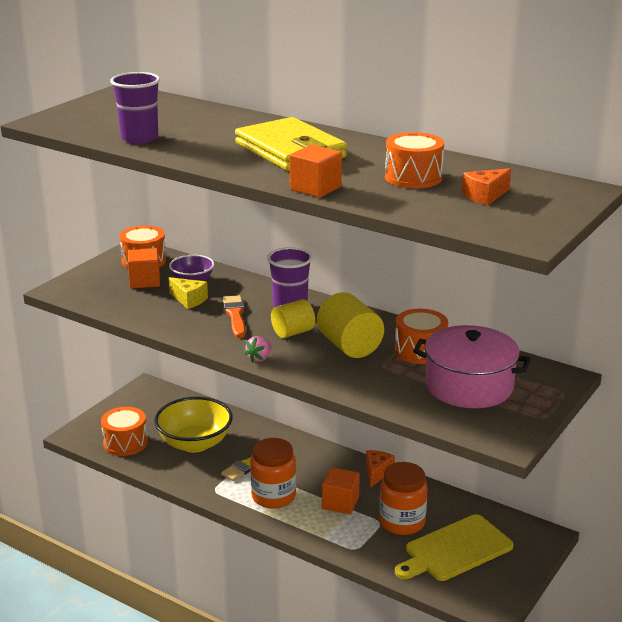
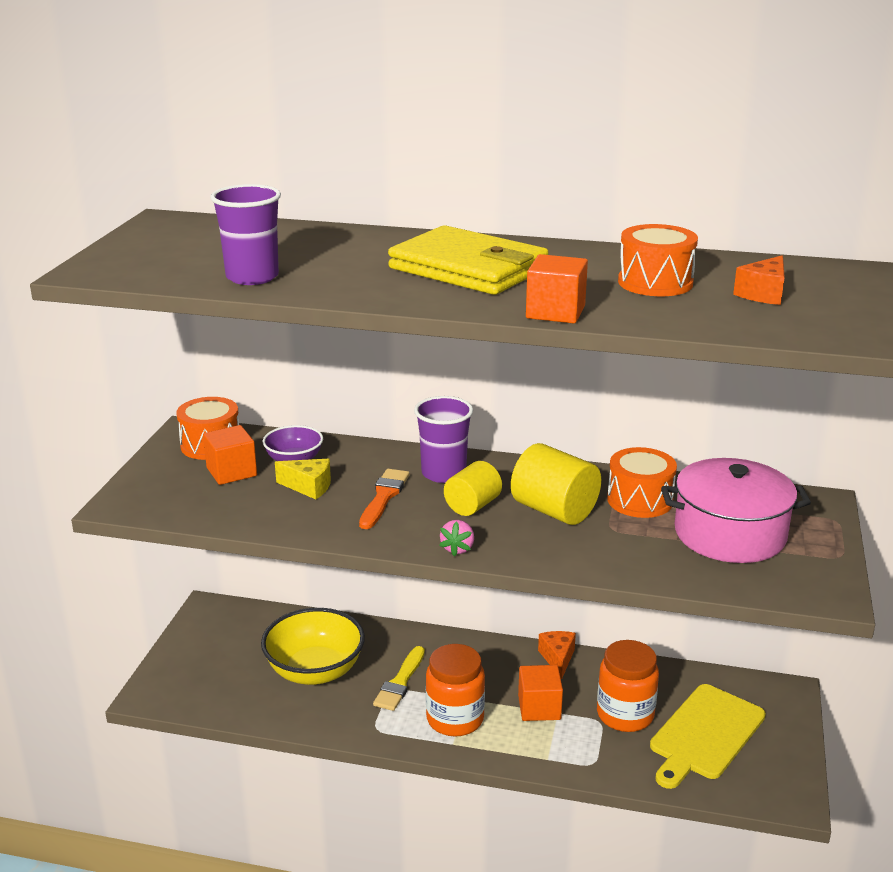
camera: 20 degrees left, 0 degrees up
(125, 443) = (223, 691): orange drum -> none
(235, 315) = (384, 497): orange brush -> orange brush turned 45 degrees clockwise

